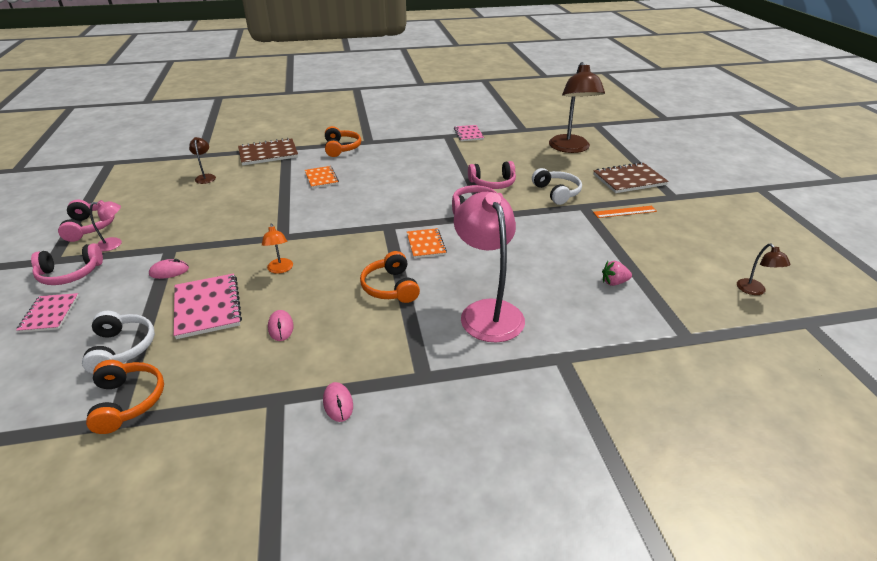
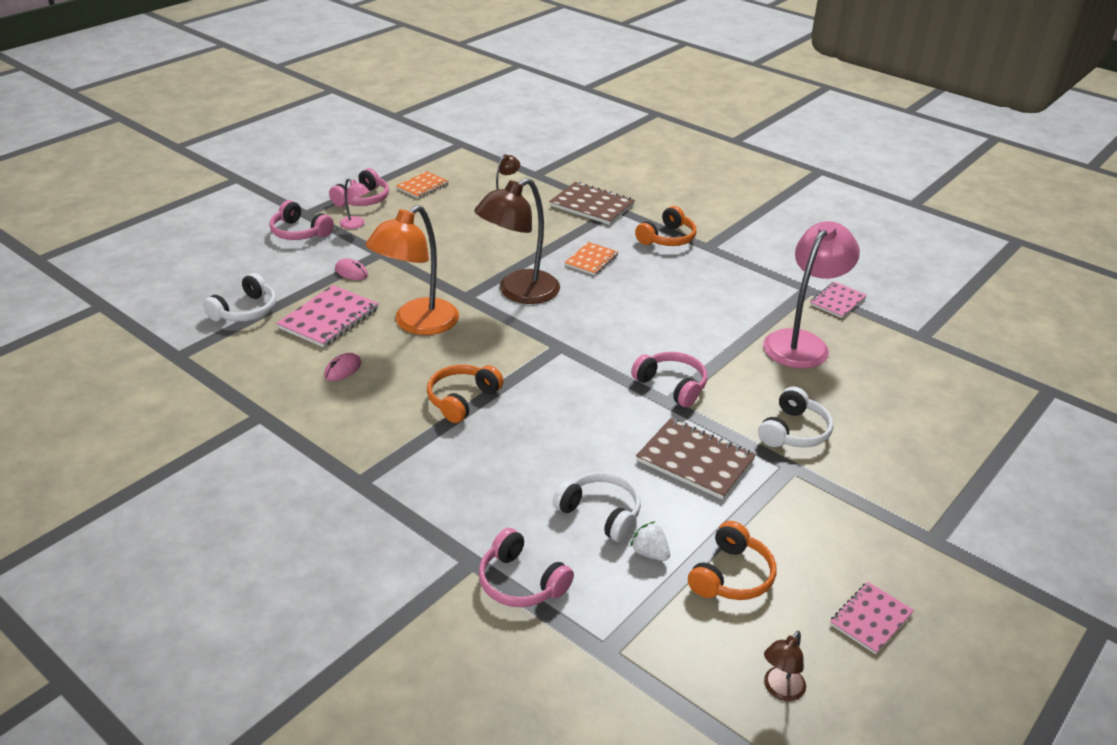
camera: 50 degrees right, 0 degrees up
(49, 314) = (249, 256): pink notebook -> pink notebook (870, 619)
(128, 401) = (198, 349): orange headphones -> orange headphones (731, 576)
(280, 269) = (417, 324): orange lamp -> orange lamp, size x2.24
(338, 403) = (284, 450): pink mouse -> none
(426, 244) = (558, 386): orange notebook -> orange notebook (422, 186)
(487, 311) = (492, 479): pink lamp -> pink lamp (801, 342)
(492, 183) = (743, 373): pink headphones -> pink headphones (521, 582)
(563, 284) = (600, 513): none -> white headphones
(571, 148) = (933, 397): brown lamp -> brown lamp (518, 292)
(614, 282) = (650, 553): pink strawberry -> white strawberry
(625, 212) = (827, 507): orange ruler -> none
(629, 180) = (922, 481): brown notebook -> brown notebook (695, 461)

